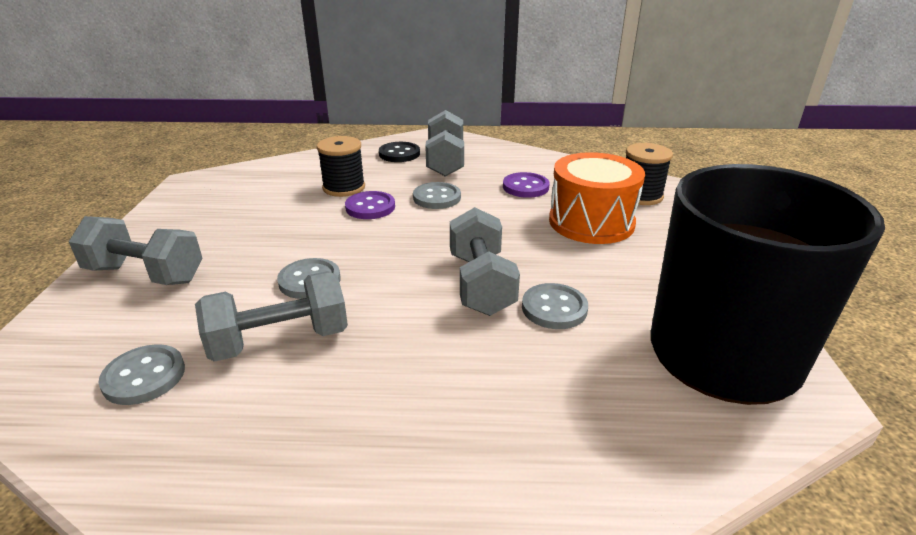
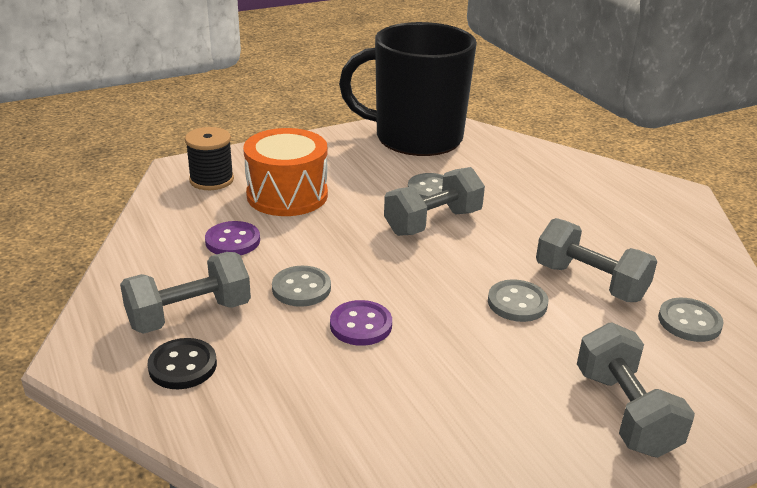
camera: 120 degrees left, 0 degrees up
(344, 187) = (328, 368): black spool -> none

